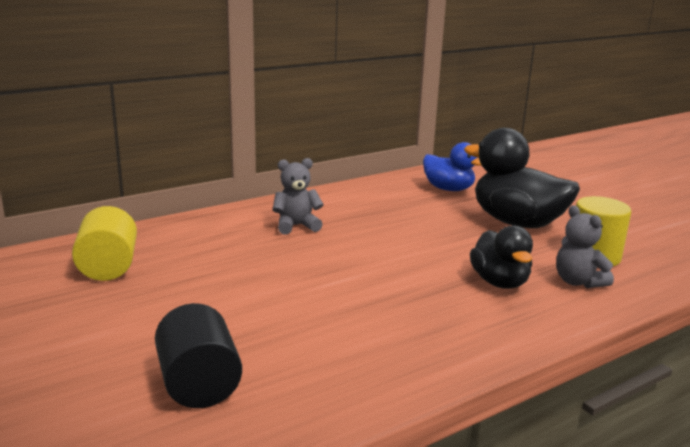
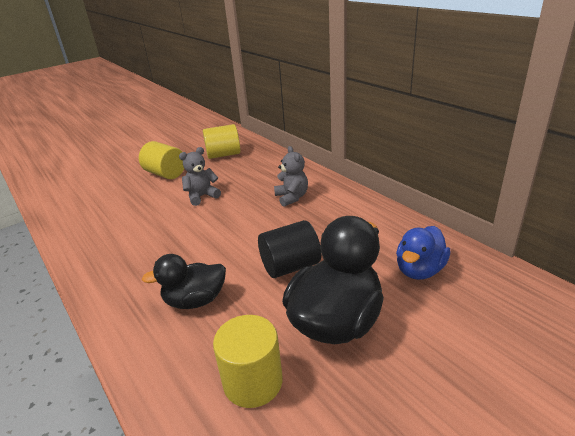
camera: 90 degrees right, 10 degrees up
(140, 320) = (165, 174): none -> yellow cylinder
(199, 384) = (104, 198): black cylinder -> black cylinder (290, 266)
(578, 282) = (192, 357): grey teddy bear -> grey teddy bear (202, 196)

